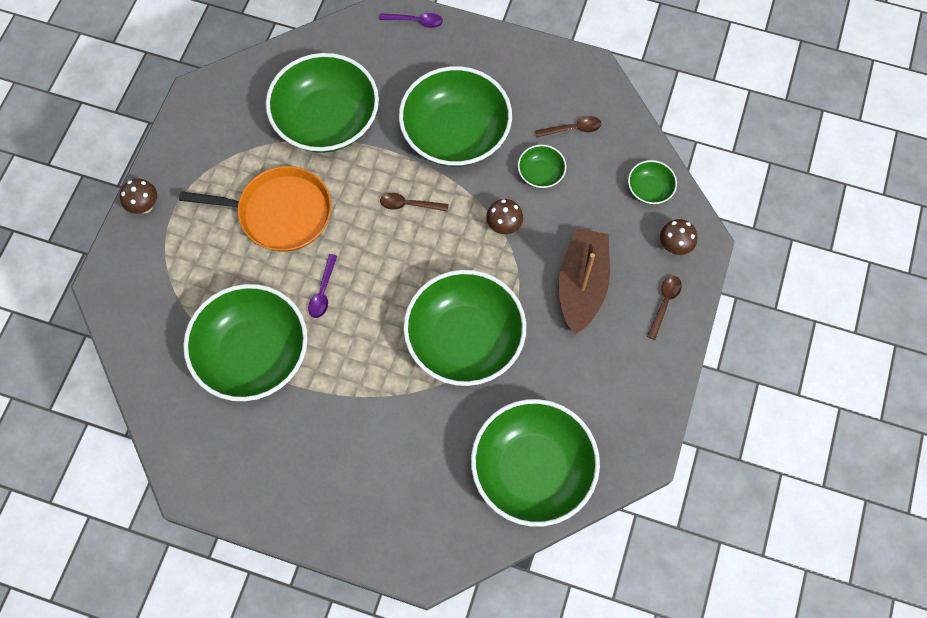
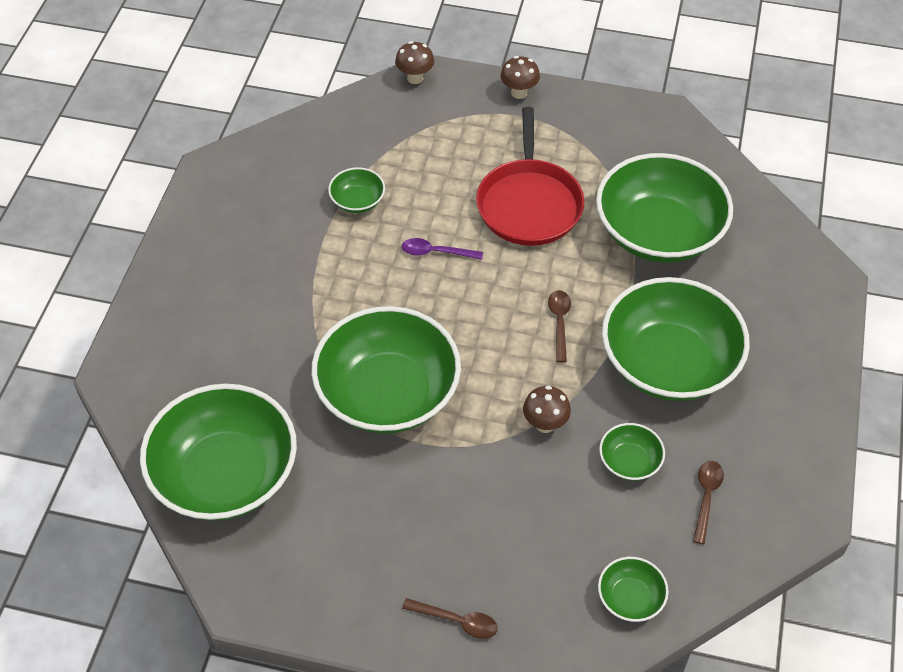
camera: 85 degrees right, 15 degrees down
(253, 354) = (357, 201): green bowl -> green bowl, size x0.43
(280, 213) = (529, 204): orange pan -> red pan
(416, 21) = (826, 307): purple spoon -> none
(573, 129) = (706, 497): brown spoon -> brown spoon turned 150 degrees counterclockwise
(582, 285) = (473, 518): brown boat -> none
(674, 246) = (545, 632): brown mushroom -> brown mushroom (415, 78)

